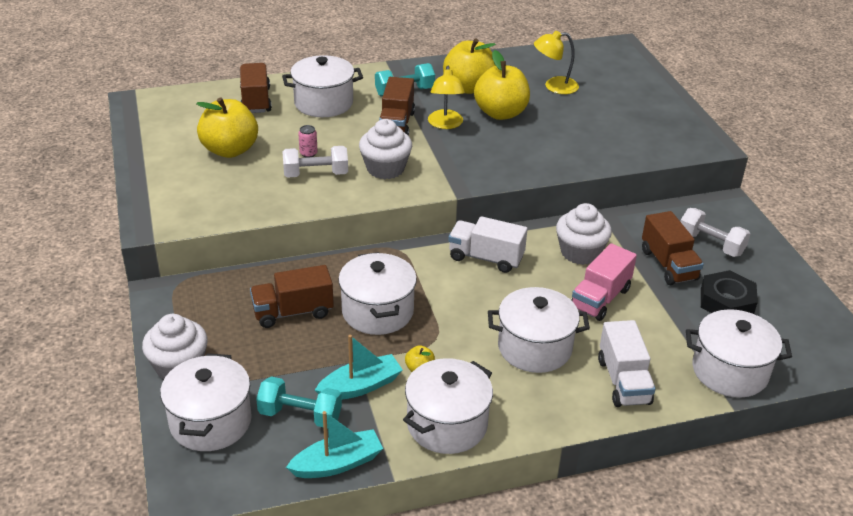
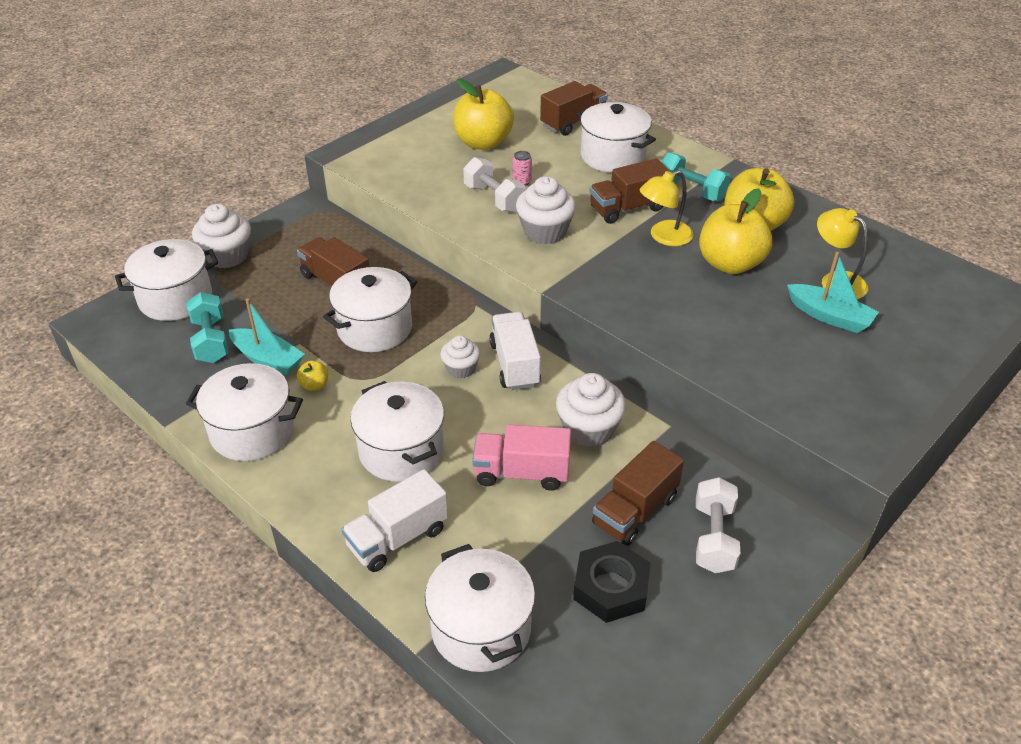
camera: 60 degrees right, 5 degrees up
(337, 463) = (166, 385): turquoise boat -> turquoise boat (829, 316)
(468, 285) = (461, 369): none -> white cupcake

